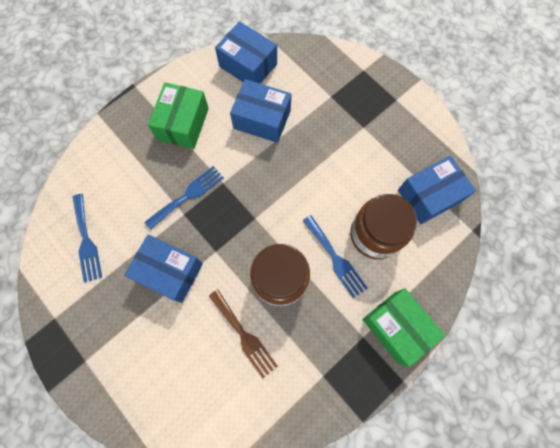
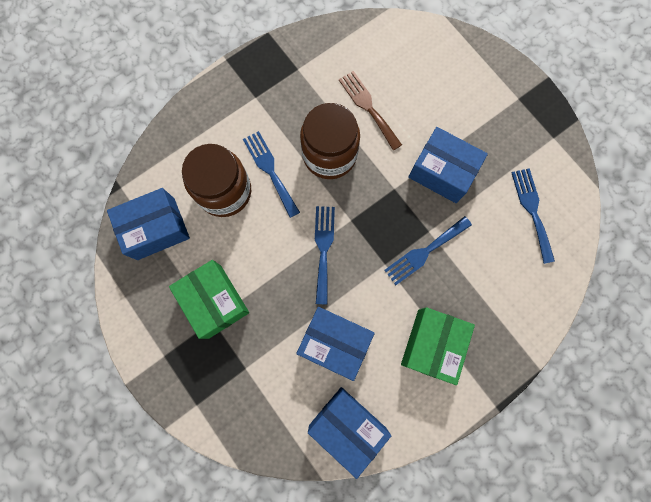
camera: 175 degrees left, 5 degrees up
(277, 191) = (323, 249): none -> blue fork
(396, 327) = (221, 103): green box -> green box (214, 301)

